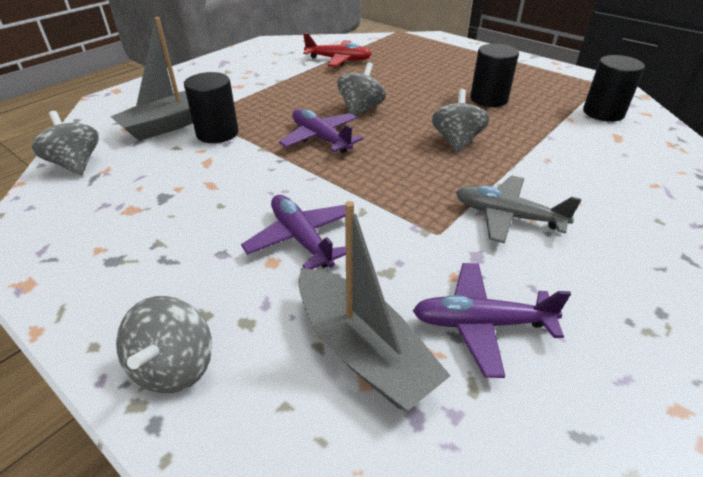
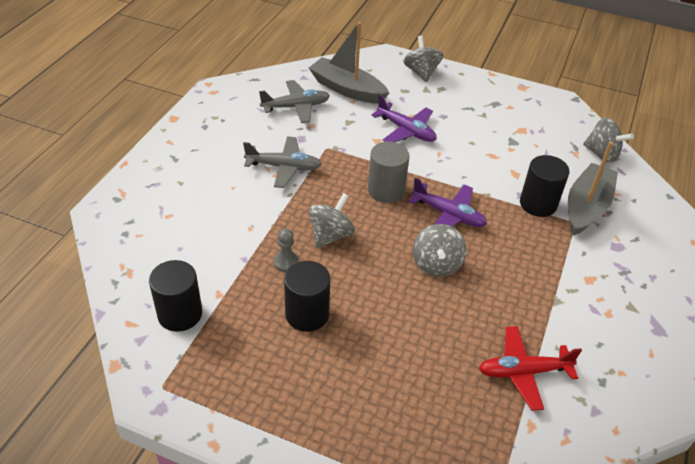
camera: 160 degrees right, 5 degrees up
(377, 169) = (386, 190): none -> grey cylinder
(456, 141) = (330, 235): grey spinning top -> grey spinning top turned 135 degrees counterclockwise
(481, 323) = (296, 107): purple plane -> grey plane
(506, 129) = (286, 262): none -> grey pawn

